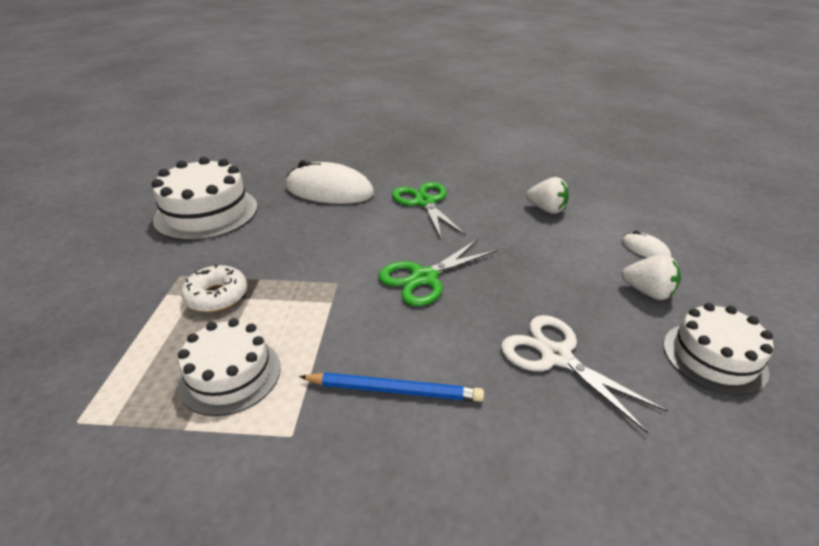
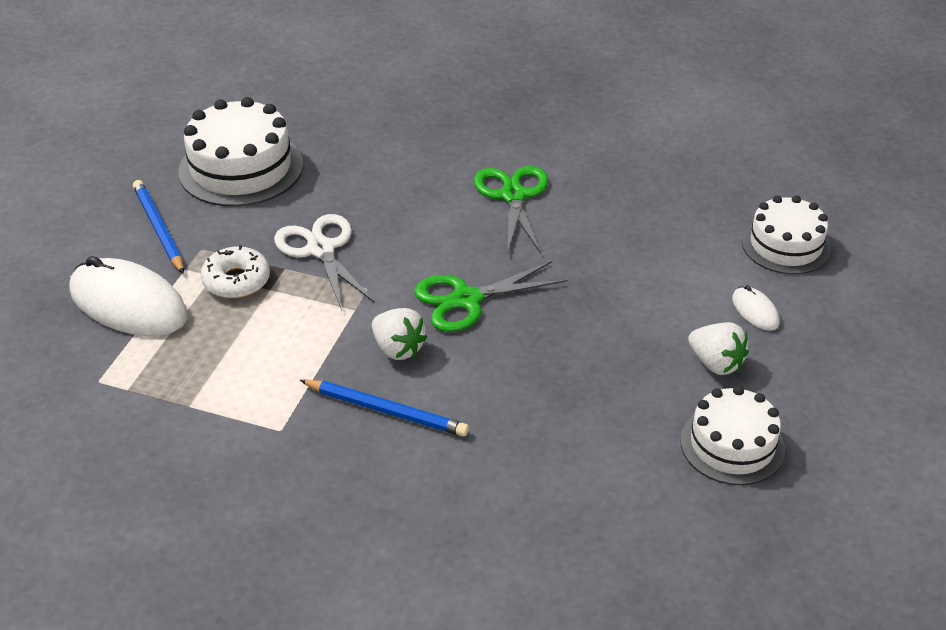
camera: 15 degrees right, 5 degrees up
(139, 266) = (159, 229): none -> blue pencil
(230, 375) = (236, 366): white cake -> white cake (786, 245)
(329, 190) = (398, 157): white mouse -> white mouse (128, 304)
(546, 209) = (667, 233): white strawberry -> white strawberry (398, 349)
(556, 356) = (564, 411): white scissors -> white scissors (321, 250)

